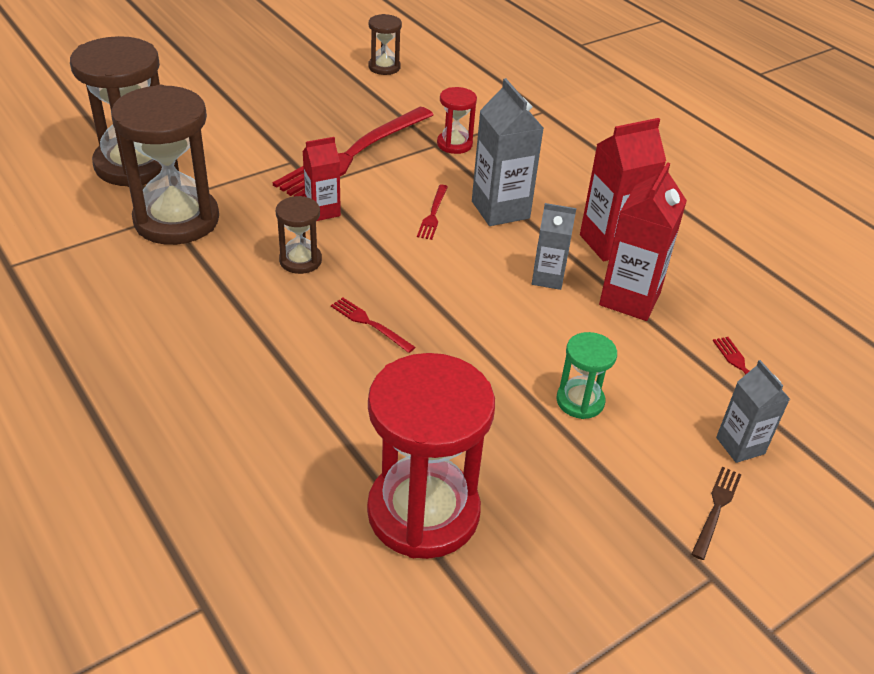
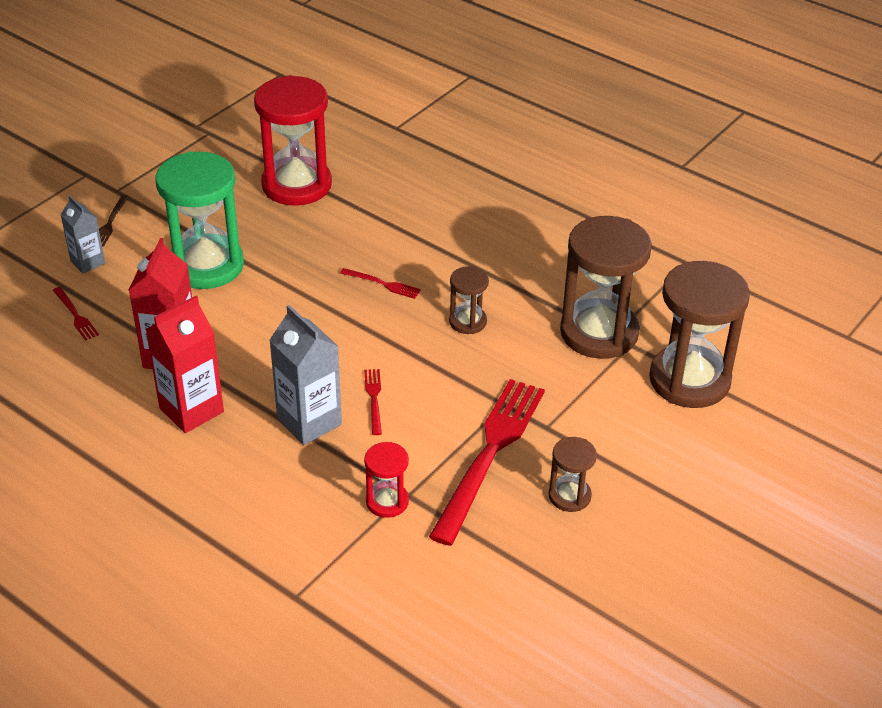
camera: 165 degrees right, 0 degrees up
(322, 211) = (479, 375): red carton -> none
(384, 67) = (536, 624): brown hourglass -> brown hourglass (569, 496)
(548, 278) = (247, 358): grey carton -> none
(580, 401) = (206, 265): green hourglass -> green hourglass, size x2.06

